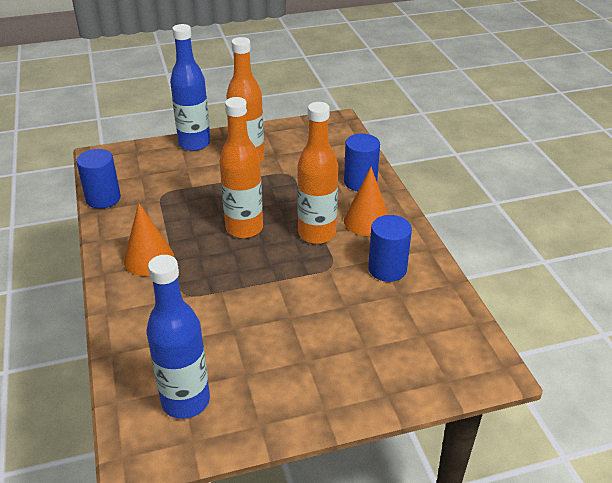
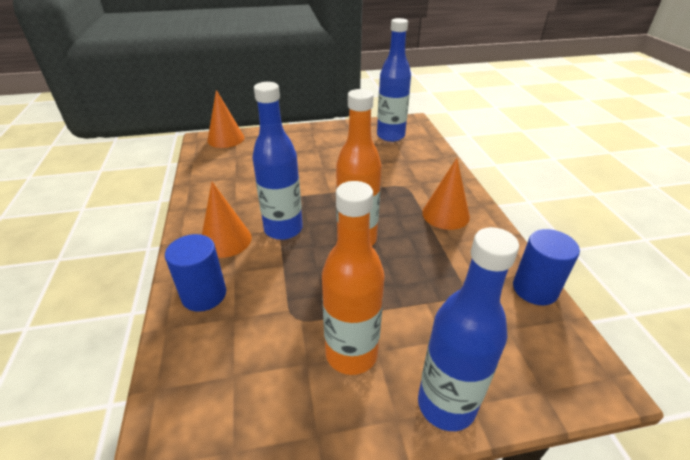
camera: 175 degrees left, 0 degrees up
(317, 234) = (283, 229): orange bottle -> blue bottle
(387, 269) = (233, 195): blue cylinder -> none
(460, 374) = (226, 139): none -> orange cone

